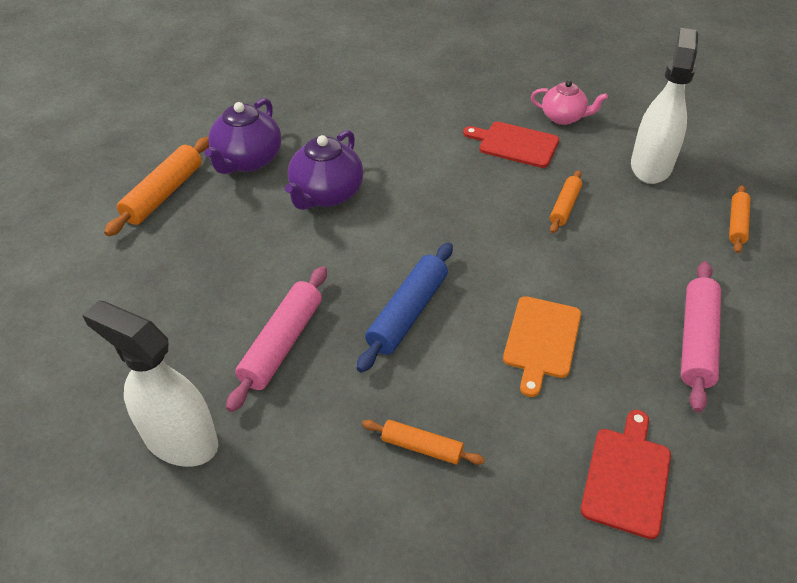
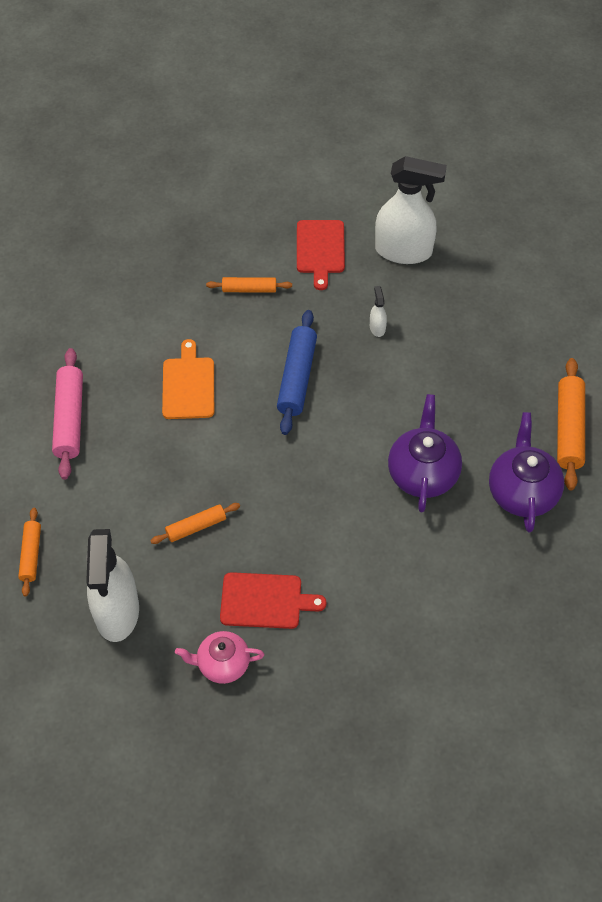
camera: 160 degrees right, 10 degrees up
(282, 344) = (377, 327): pink rolling pin -> white spray bottle
(564, 206) = (196, 527): orange rolling pin -> orange rolling pin turned 60 degrees clockwise
(627, 477) = (114, 308): red cutting board -> red cutting board (320, 250)

